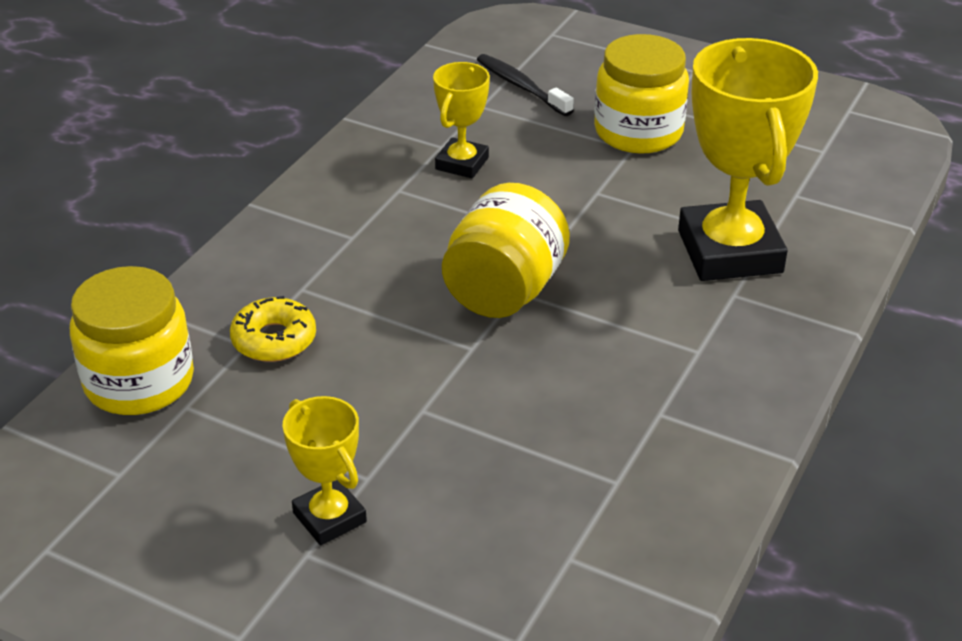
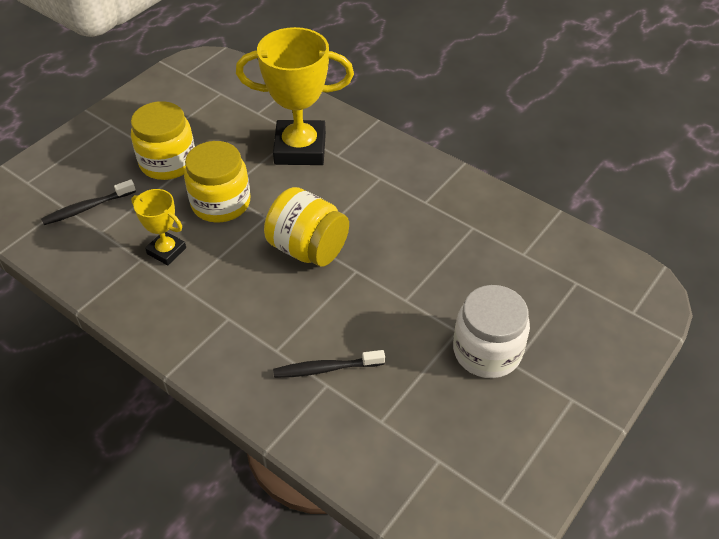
camera: 80 degrees left, 10 degrees up
(139, 382) = (351, 448): yellow jar -> yellow jar (221, 203)
(274, 339) = (325, 369): yellow donut -> black toothbrush
(329, 517) = (487, 351): yellow trophy -> white jar

